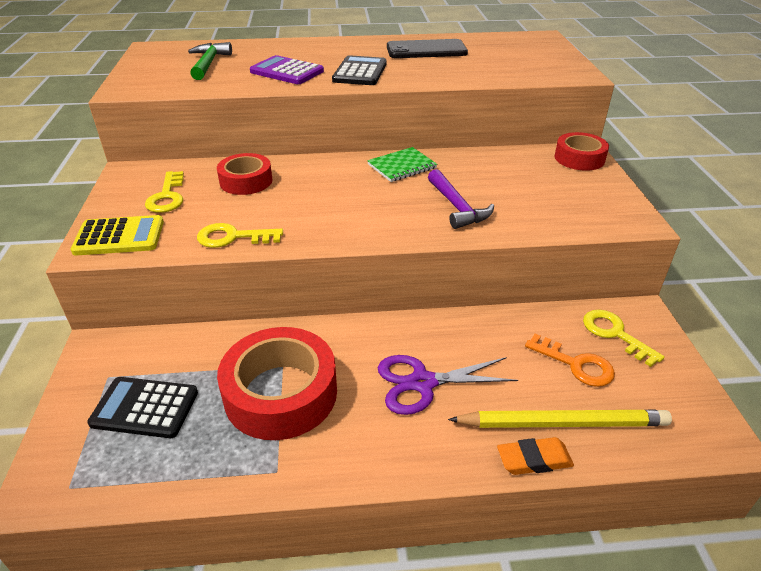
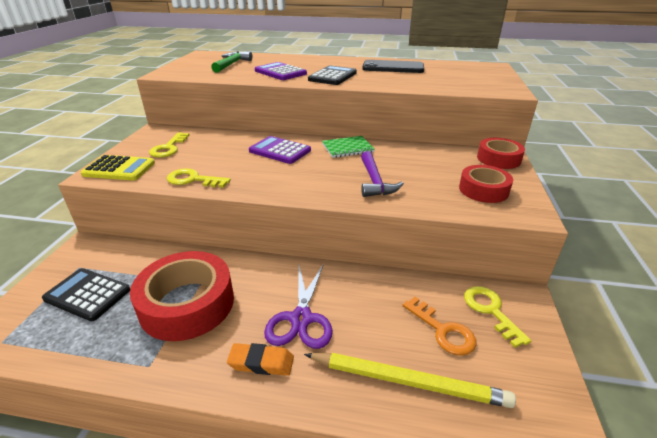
camera: 15 degrees right, 5 degrees down
(246, 181) = (228, 145): red tape -> red tape (483, 190)
(319, 181) = (280, 151): none -> purple calculator
(422, 383) = (301, 319): purple scissors -> purple scissors turned 90 degrees counterclockwise
(534, 459) = (366, 409): orange eraser -> orange eraser (261, 362)

